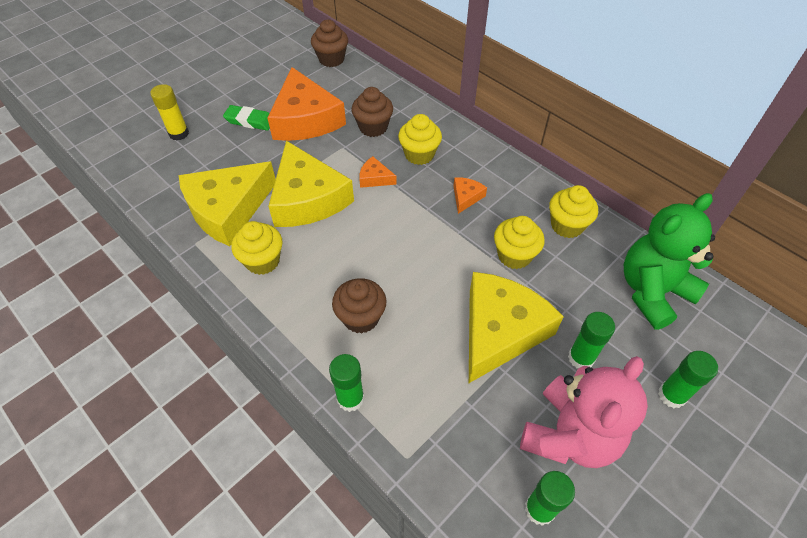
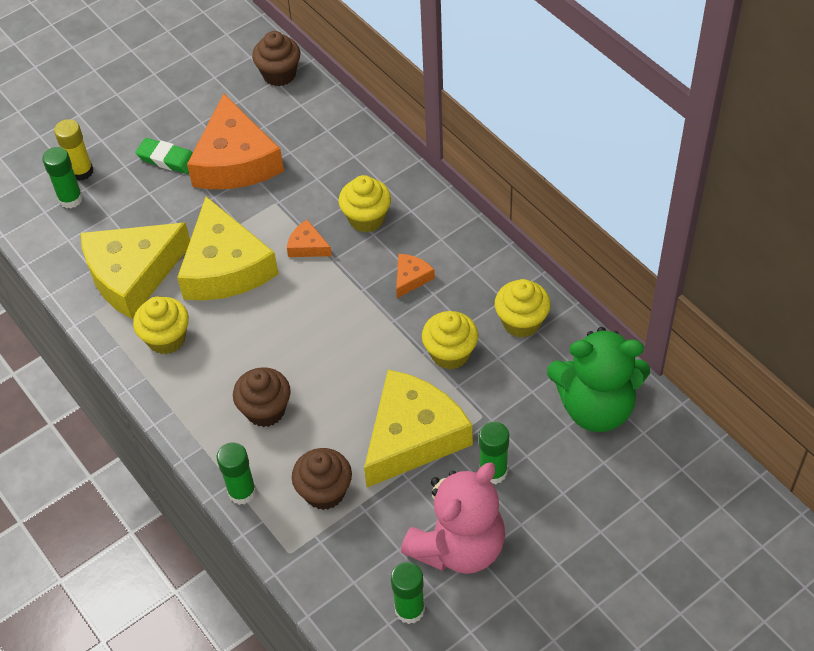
camera: 10 degrees right, 0 degrees up
(373, 127) = (317, 178): brown cupcake -> brown cupcake (324, 492)
(652, 292) = (596, 407): green teddy bear -> green teddy bear turned 150 degrees counterclockwise
(672, 395) = (578, 517): green glue stick -> green glue stick (70, 199)

